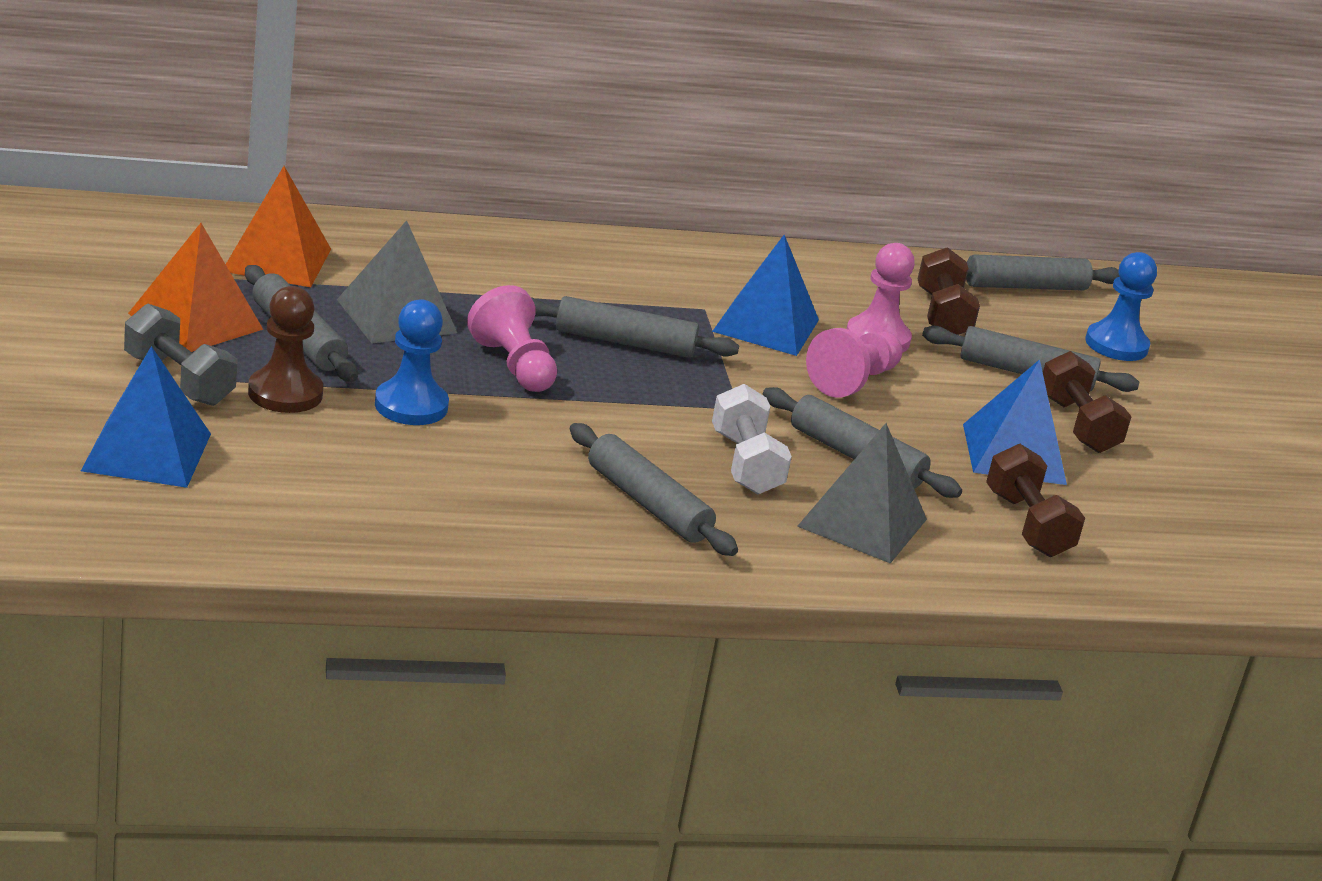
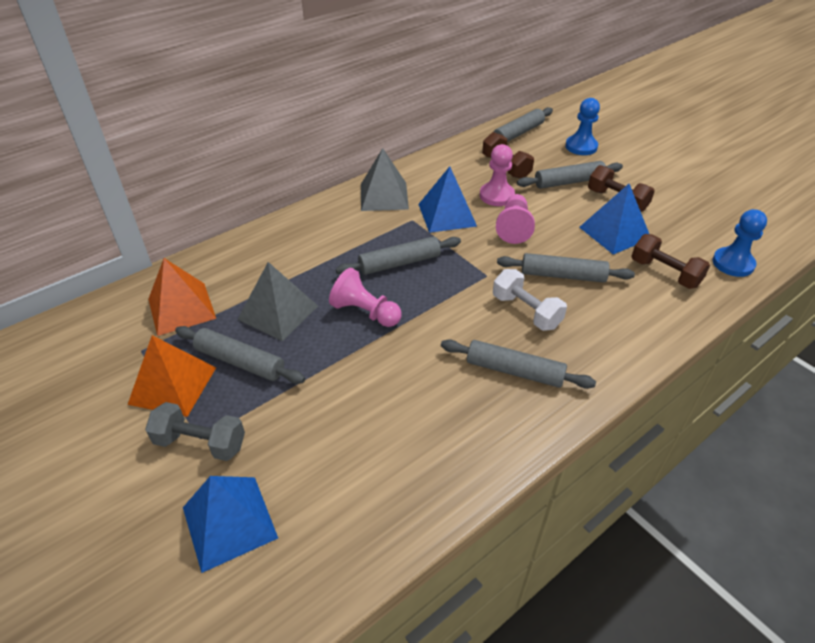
camera: 25 degrees left, 15 degrees up
(285, 393) = (269, 412): brown pawn -> none
(411, 406) = (342, 376): blue pawn -> blue pawn (733, 263)
(862, 522) = (608, 318): grey pyramid -> grey pyramid (384, 196)

